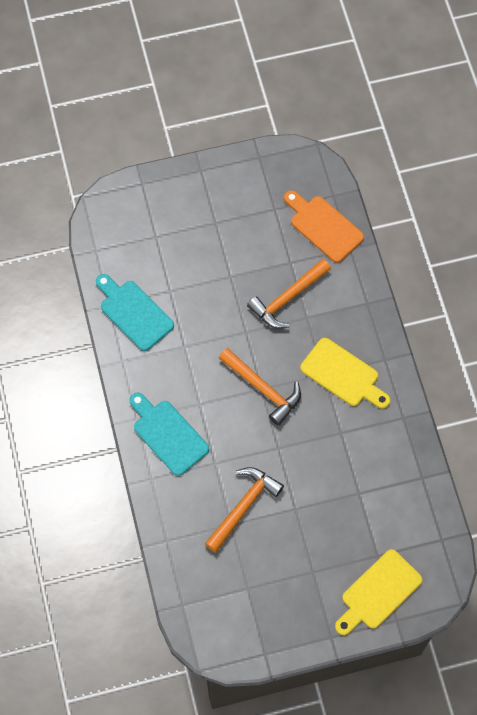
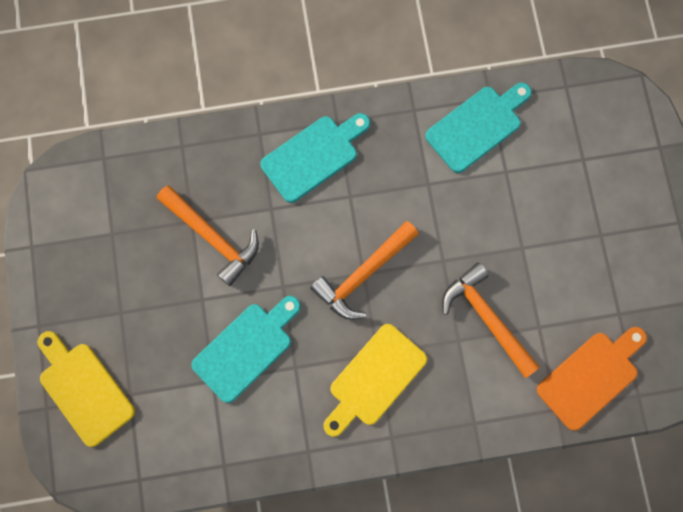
camera: 95 degrees right, 10 degrees up
(331, 470) = (246, 348): none -> turquoise cutting board

